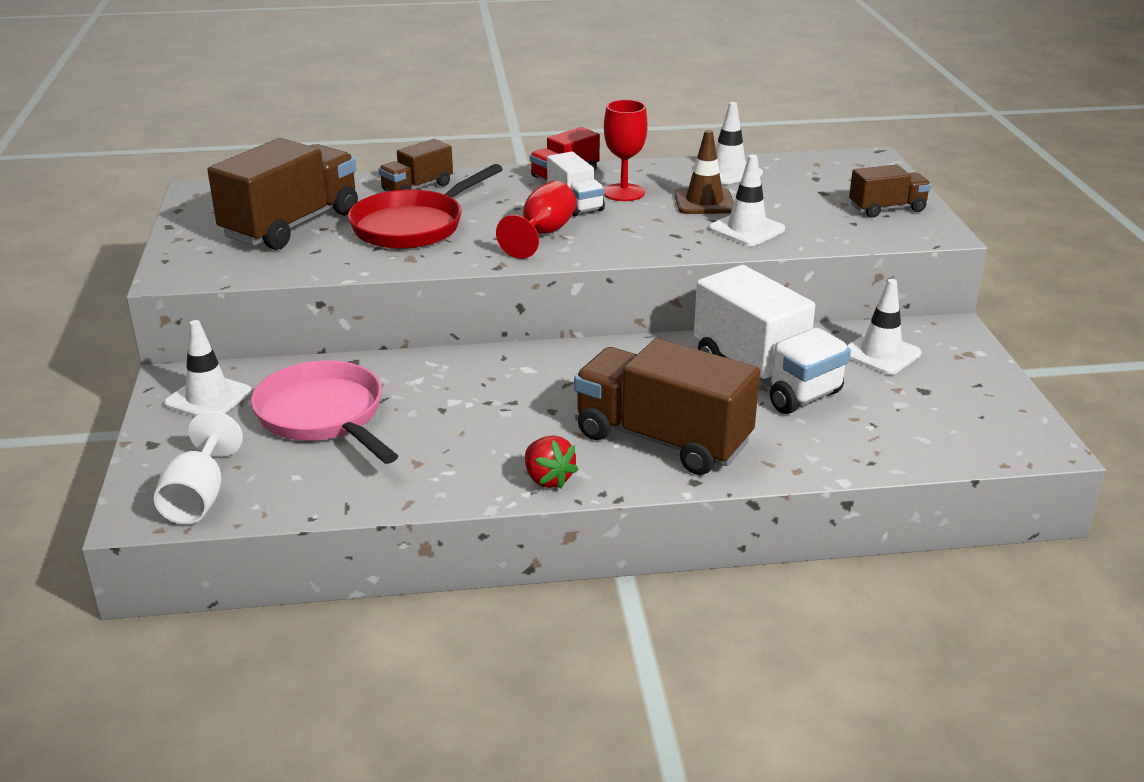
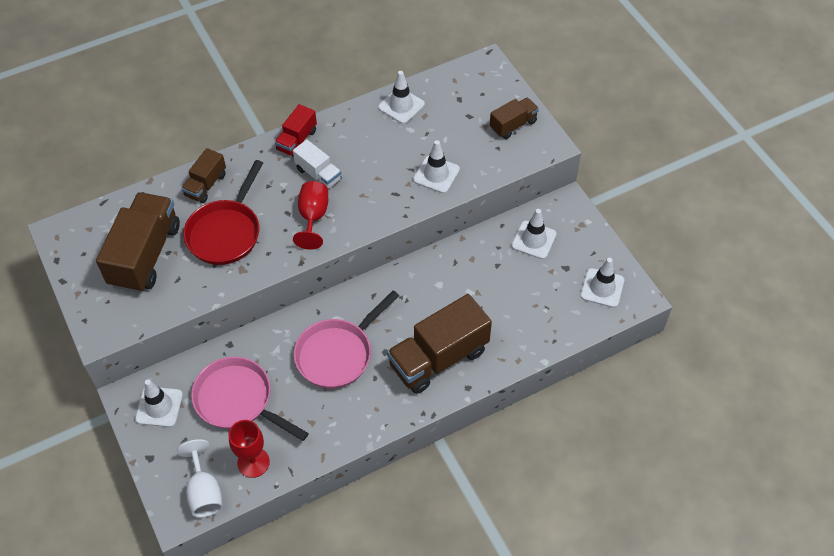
camera: 20 degrees left, 25 degrees up
(505, 402) = (337, 353): none -> pink pan
(548, 479) = (389, 412): red strawberry -> none
(624, 192) = (344, 152): red goblet -> red goblet (253, 462)
(662, 439) = (438, 358): brown truck -> brown truck turned 45 degrees counterclockwise
(704, 202) = (399, 149): brown traffic cone -> none
(765, 377) = (476, 283): white truck -> none
(980, 423) = (602, 288): none -> white traffic cone

